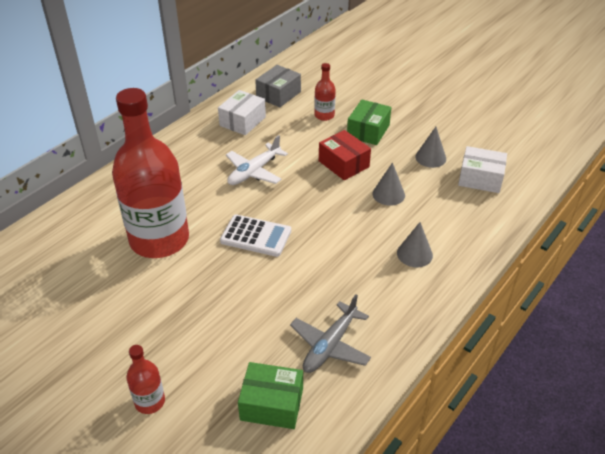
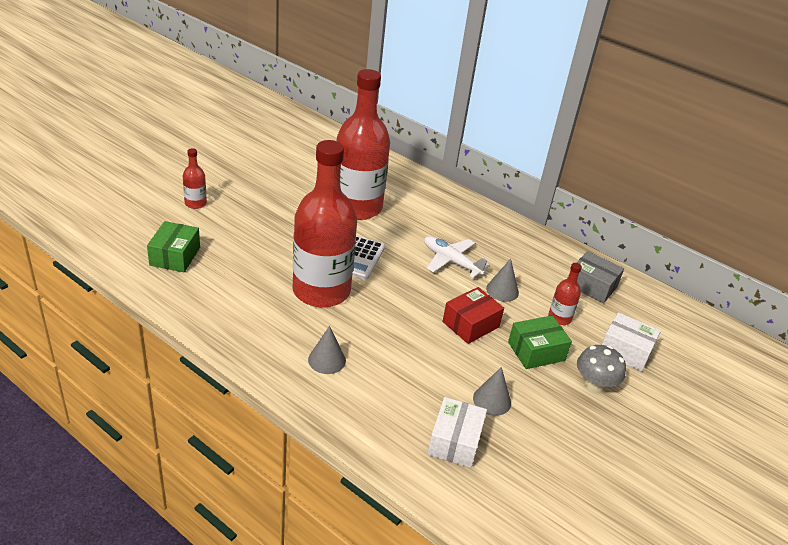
camera: 85 degrees right, 5 degrees down
(242, 121) = (534, 258): white box -> white box (625, 351)
(315, 263) = (321, 291): none -> red bottle
(330, 345) = (223, 290): grey plane -> none
(368, 131) = (536, 351): green box -> green box turned 45 degrees counterclockwise
(388, 194) = (421, 353): grey cone -> grey cone (502, 290)
(397, 107) = (594, 384): none -> grey mushroom

